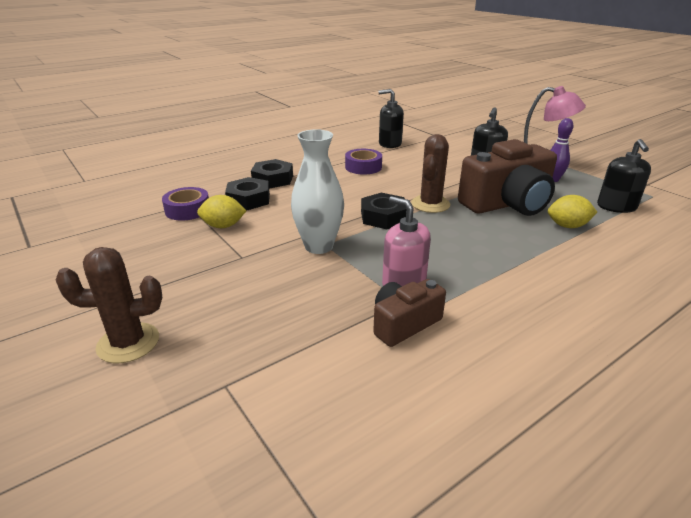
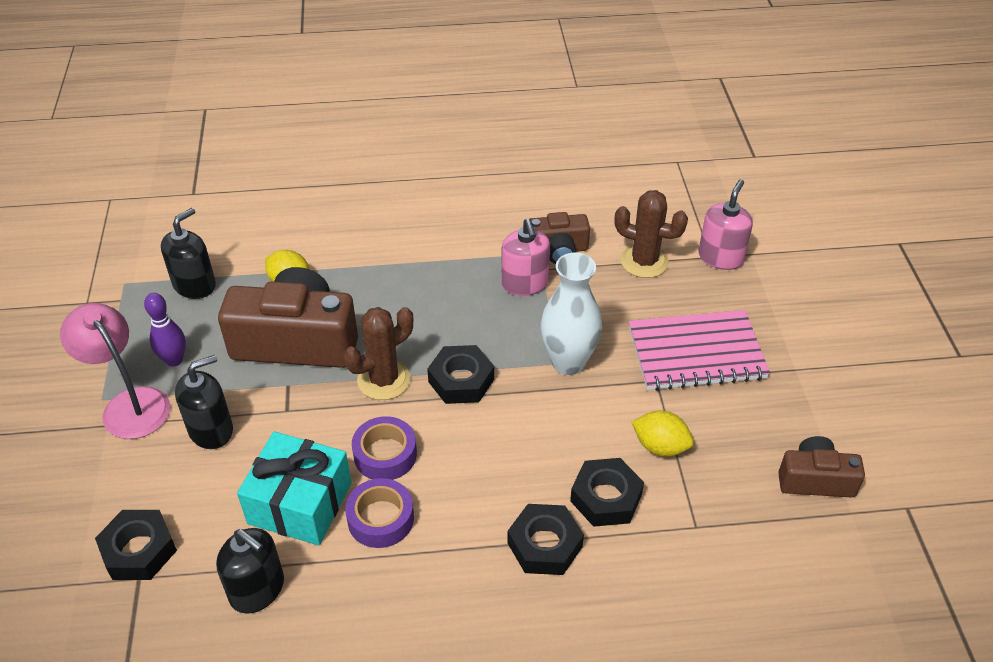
camera: 150 degrees left, 15 degrees up
(102, 241) = (815, 480): none -> brown camera
(128, 343) = (779, 316): brown cactus -> brown cactus (644, 261)
(187, 210) = (698, 508): purple tape -> purple tape (385, 454)
(211, 389) = (720, 257): none -> pink soap dispenser
(213, 283) = (696, 353): none -> pink notebook
(406, 162) = (300, 503): none -> turquoise gift
(450, 140) = (139, 550): none -> black nut

